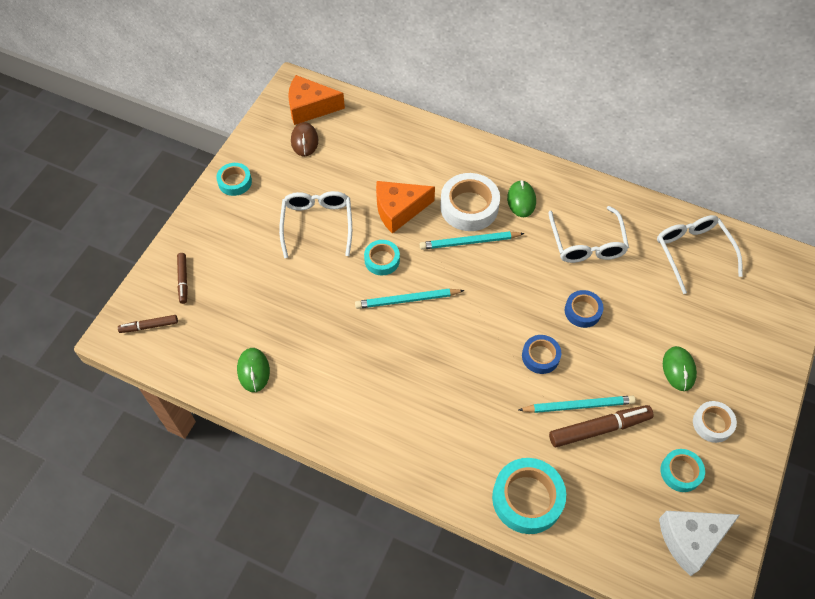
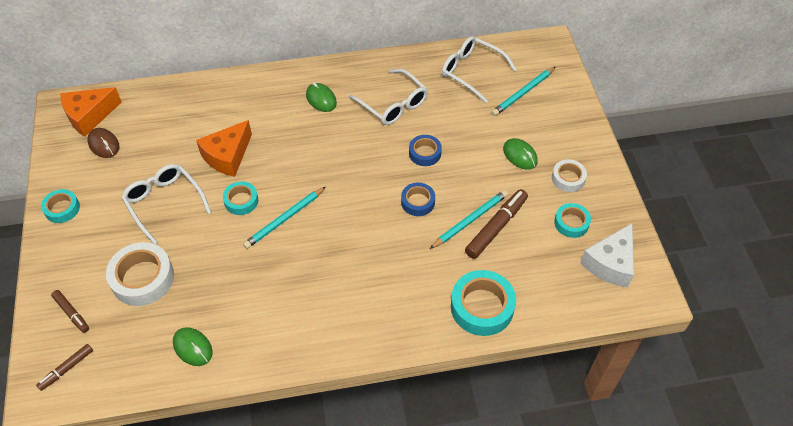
camera: 35 degrees left, 5 degrees down
(469, 207) = (283, 124): white tape -> white tape (142, 278)
(469, 242) = (303, 150): turquoise pencil -> turquoise pencil (523, 93)

